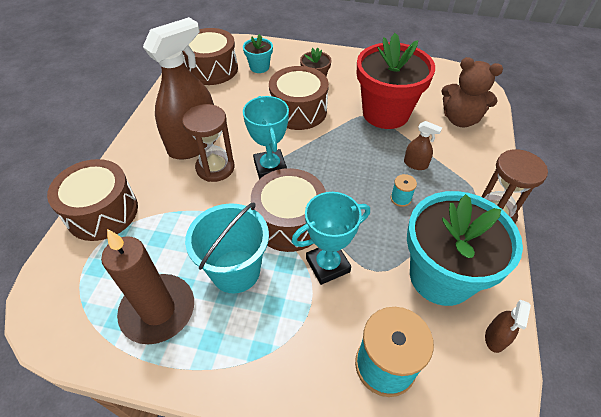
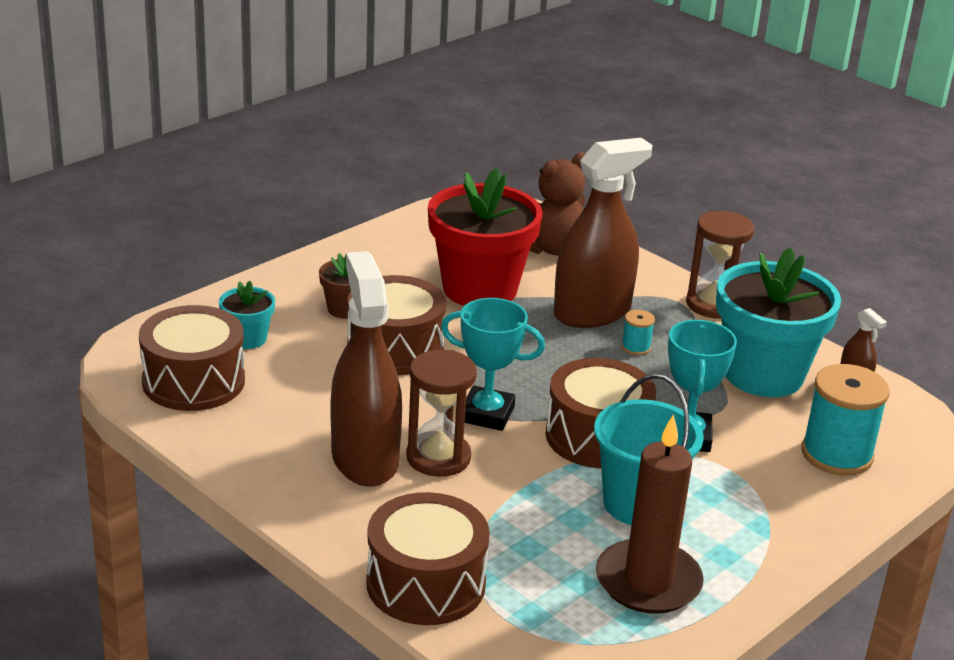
camera: 60 degrees left, 20 degrees down
(415, 164) = (592, 312): brown spray bottle -> brown spray bottle, size x2.41

